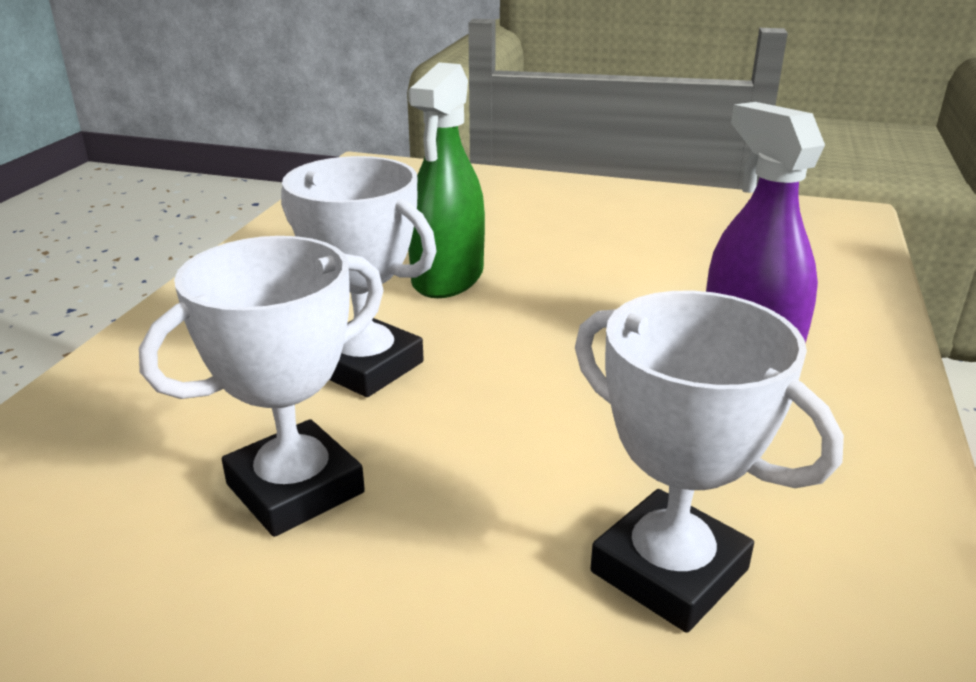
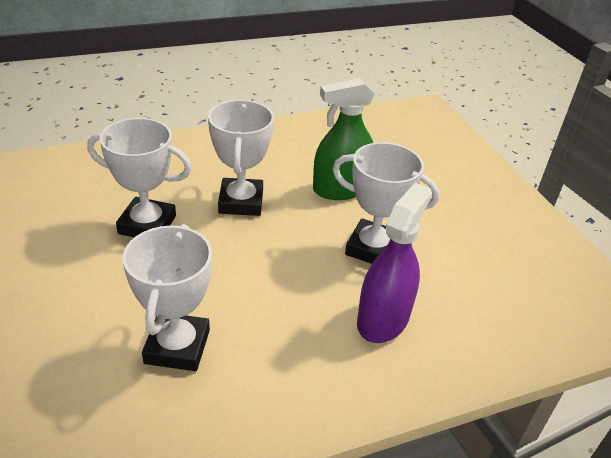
camera: 50 degrees right, 10 degrees up
(599, 304) = (372, 248): none -> white trophy

